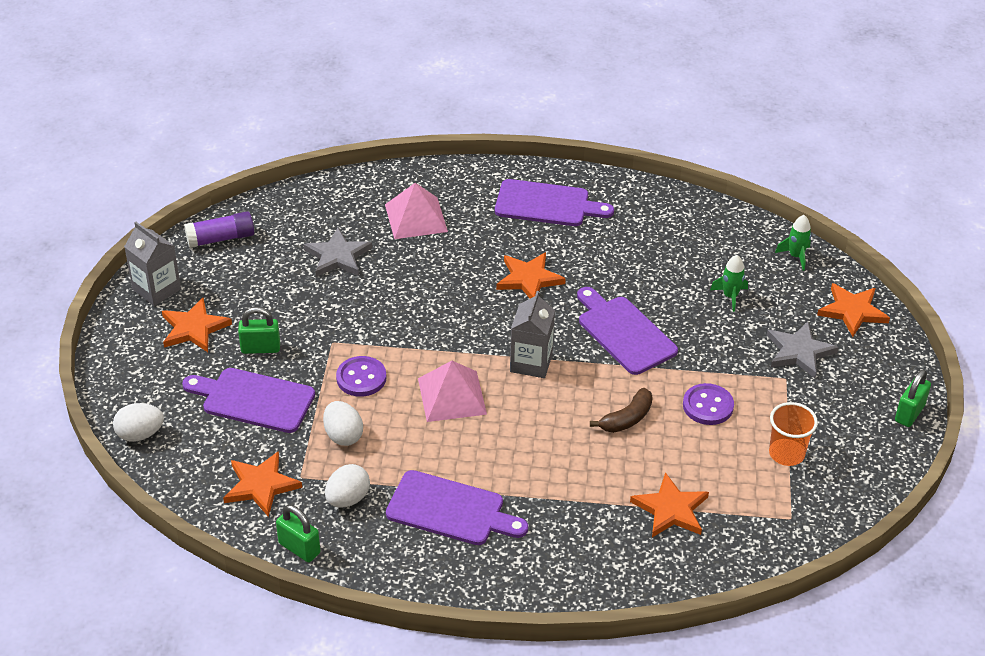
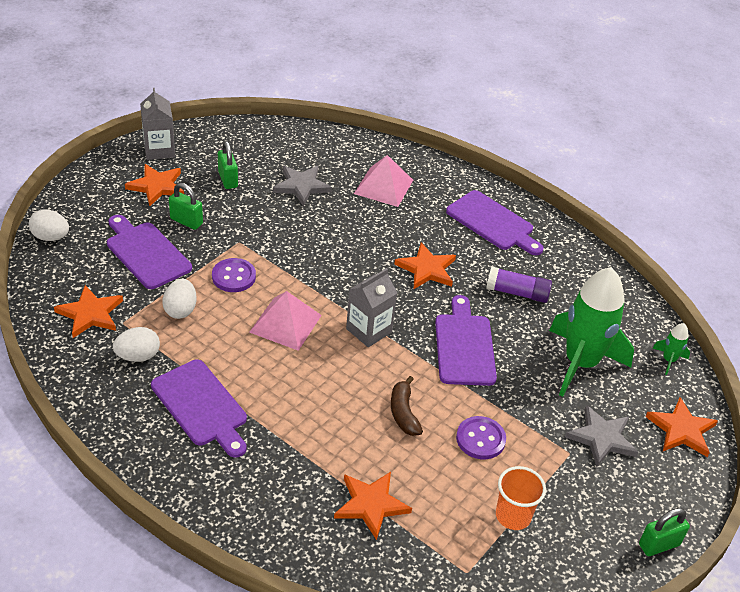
camera: 30 degrees right, 0 degrees up
(221, 238) = (234, 137): purple glue stick -> purple glue stick (517, 293)
(299, 548) = (70, 372): green padlock -> green padlock (228, 180)
(627, 419) = (403, 413): brown banana -> brown banana turned 90 degrees clockwise
(730, 296) = (580, 363): green rocket -> green rocket, size x2.42

